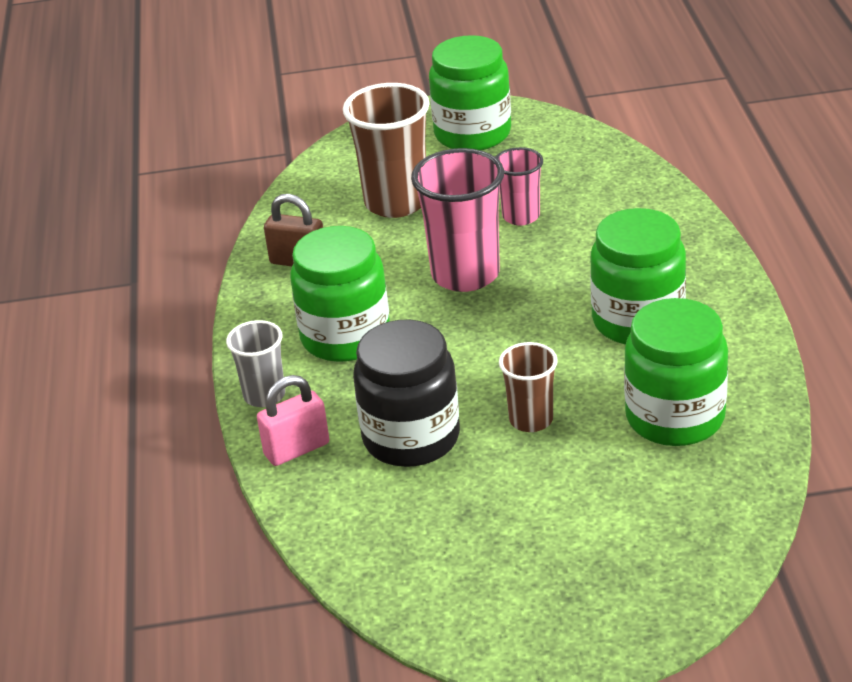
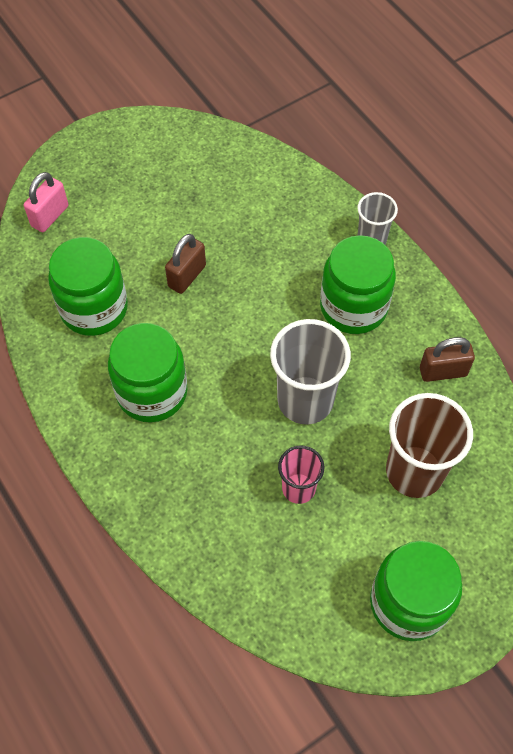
camera: 150 degrees right, 25 degrees up
(297, 449) = (321, 207): pink padlock -> pink padlock (50, 216)
(411, 438) = (255, 238): black jar -> none
(465, 274) = (305, 400): pink cup -> grey cup
(531, 420) = (187, 276): brown cup -> brown padlock

